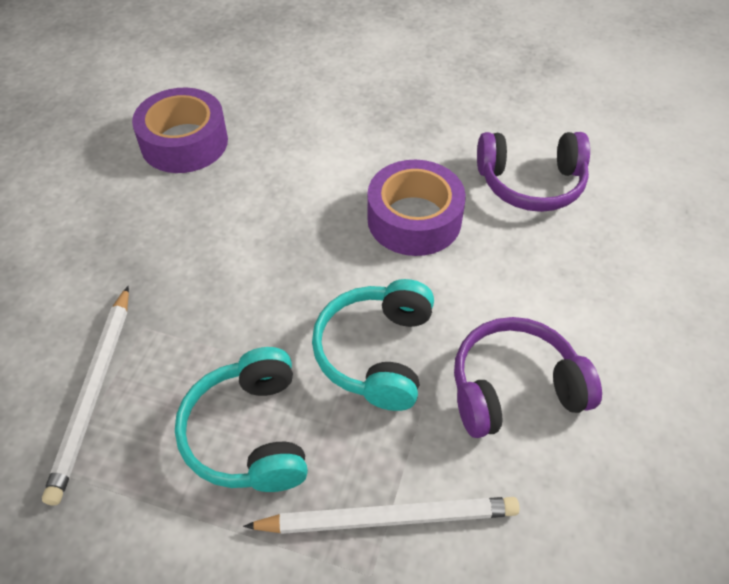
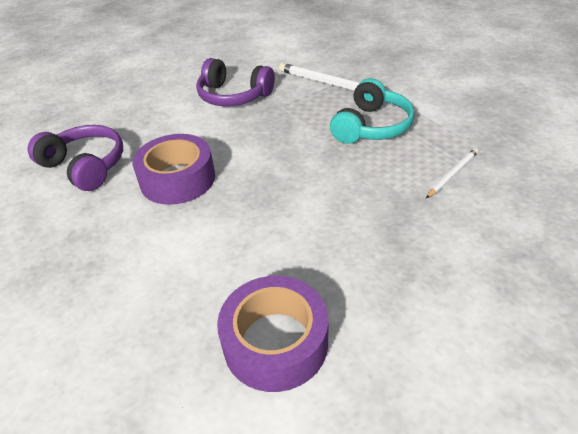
camera: 140 degrees left, 10 degrees down
(94, 393) = (452, 174): white pencil -> white pencil, size x0.58
(376, 353) = (279, 130): turquoise headphones -> none

